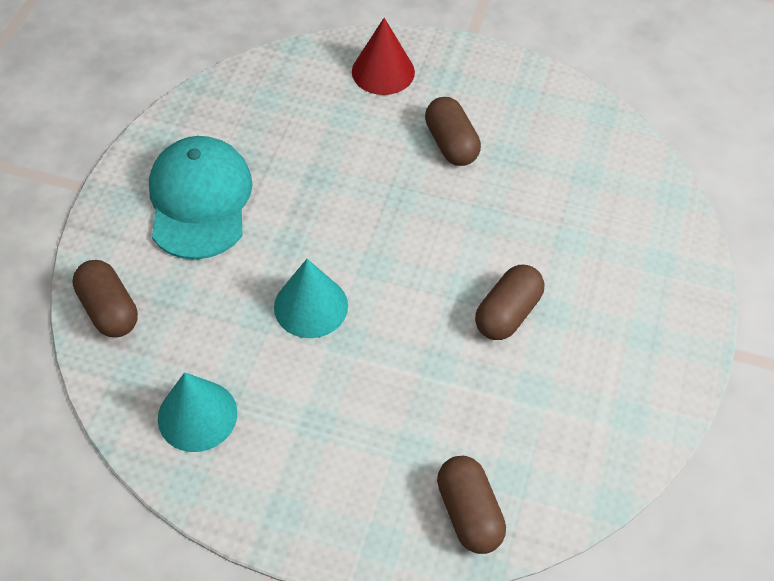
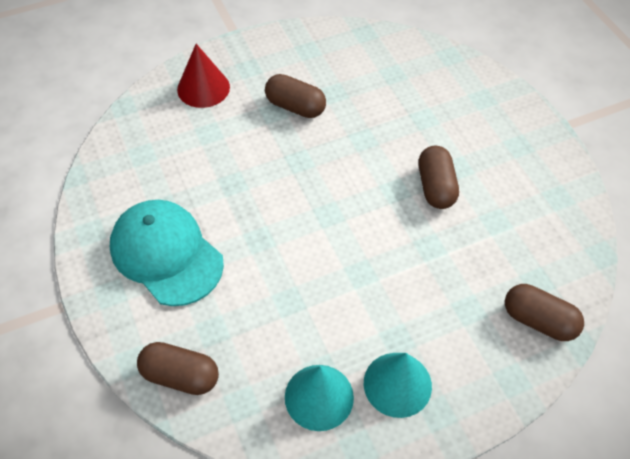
camera: 40 degrees left, 0 degrees up
(311, 306) = (316, 269): turquoise cone -> turquoise cone (397, 384)

